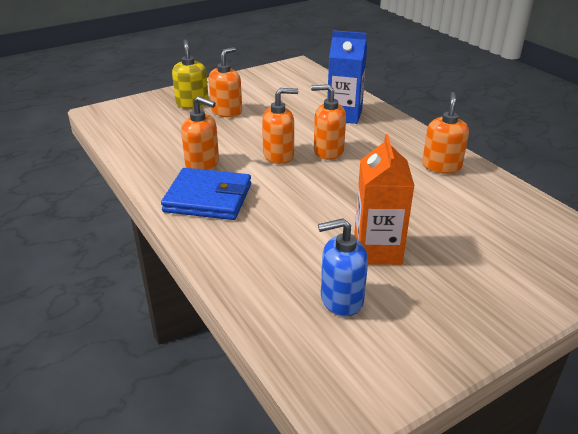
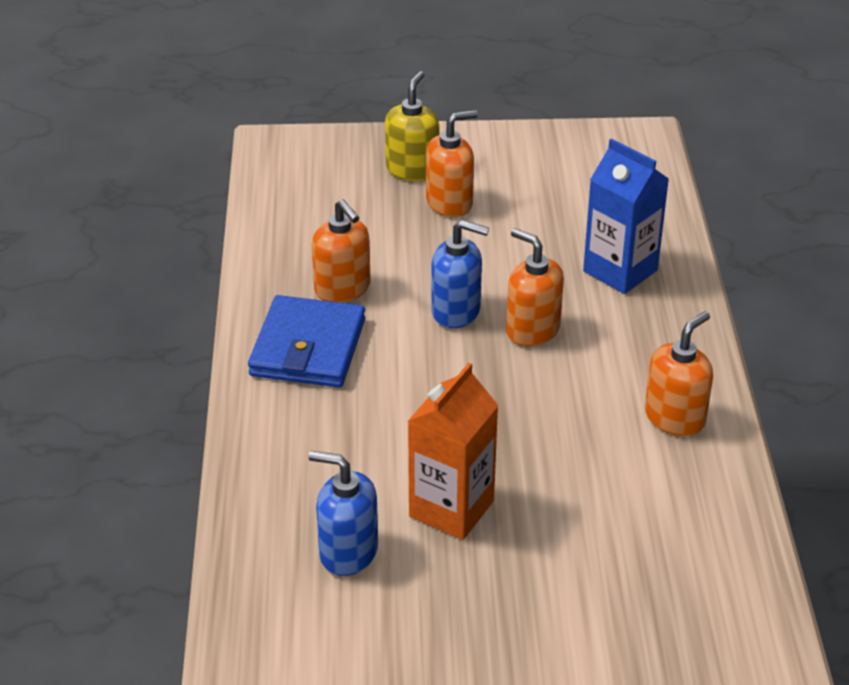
camera: 30 degrees right, 5 degrees up
(208, 198) = (308, 347): blue wallet -> blue wallet turned 60 degrees clockwise
(279, 155) = (456, 311): orange soap dispenser -> blue soap dispenser

